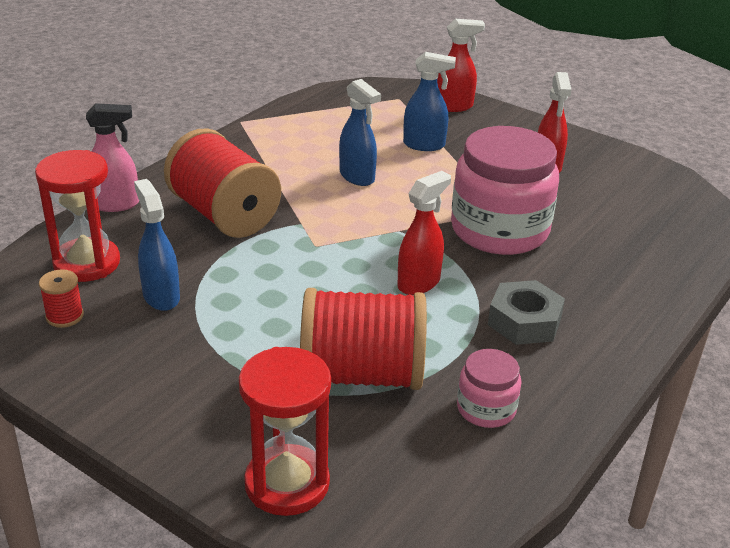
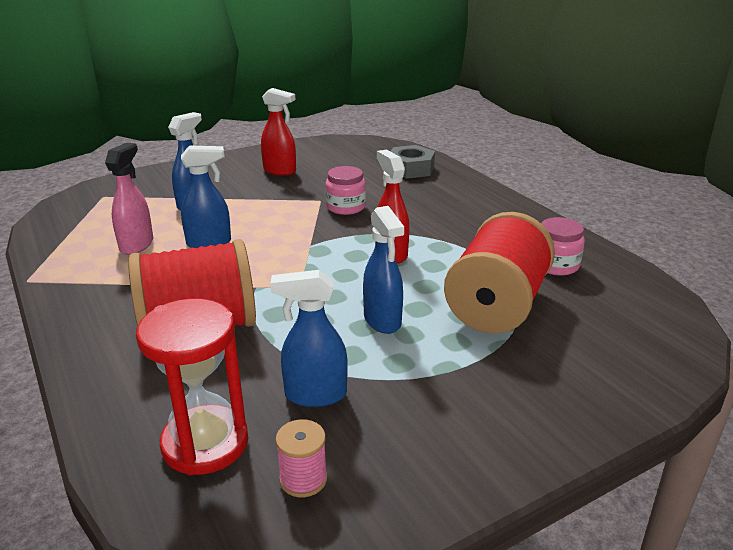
camera: 65 degrees left, 5 degrees down
(65, 316) = (303, 479): red spool -> pink spool
(116, 204) = (97, 398): pink spray bottle -> pink spray bottle (137, 245)
(287, 483) = (624, 371): red hourglass -> none
(288, 306) = (382, 321): none -> blue spray bottle
(454, 106) = (150, 179): red spray bottle -> none
(499, 230) = (345, 207): pink jar -> pink jar, size x0.48
(524, 321) = (464, 227): grey nut -> grey nut (411, 169)

